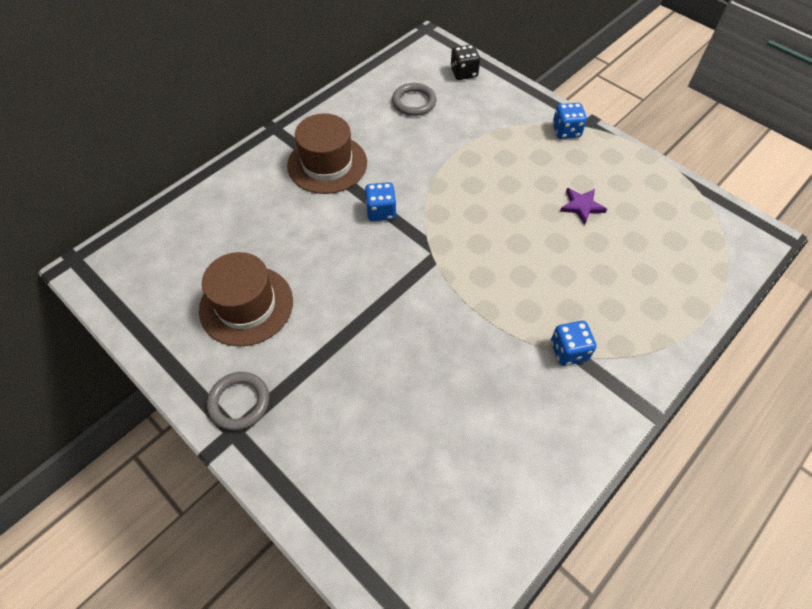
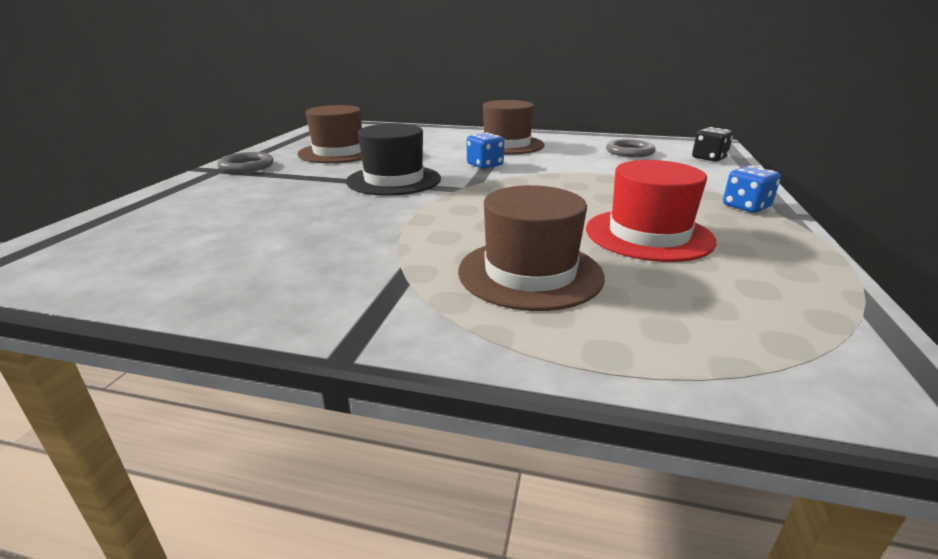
camera: 60 degrees right, 30 degrees down
(379, 292) = (394, 180): none -> black hat
(568, 351) = (407, 268): blue dice -> none
(581, 206) = (648, 235): purple star -> red hat
(604, 293) = (530, 273): none -> brown hat

